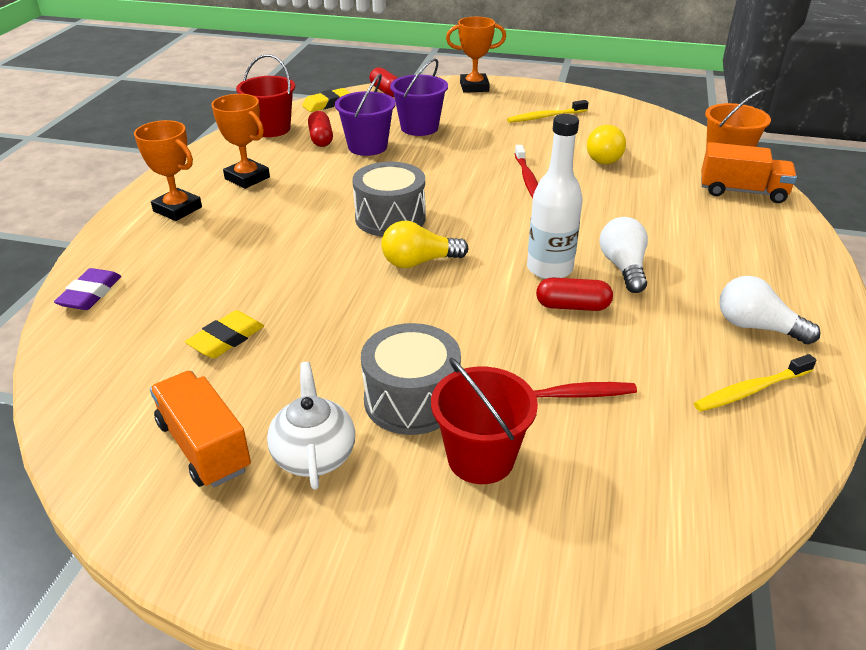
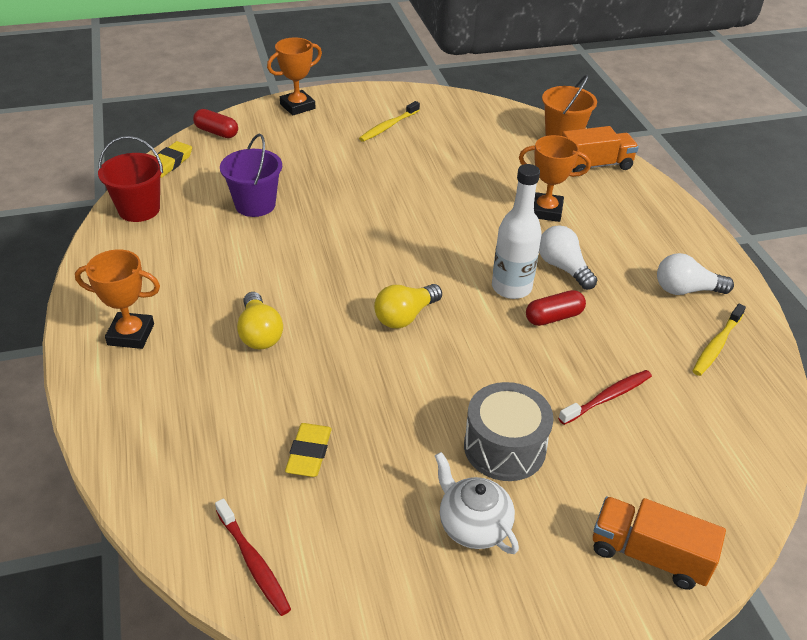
camera: 30 degrees left, 5 degrees up
(90, 294) = (134, 458): purple eraser -> none
(204, 446) = (382, 557): orange truck -> orange truck (649, 555)
(247, 178) = (168, 276): orange trophy -> orange trophy (546, 211)
(321, 139) = (201, 208): red capsule -> none
(390, 218) = (343, 279): grey drum -> none
(419, 127) = (285, 169): purple bucket -> none
(480, 458) = (590, 474): red bucket -> none
(527, 178) = (425, 200): red toothbrush -> red toothbrush (253, 562)
(604, 157) = (469, 158): yellow light bulb -> yellow light bulb (259, 333)

